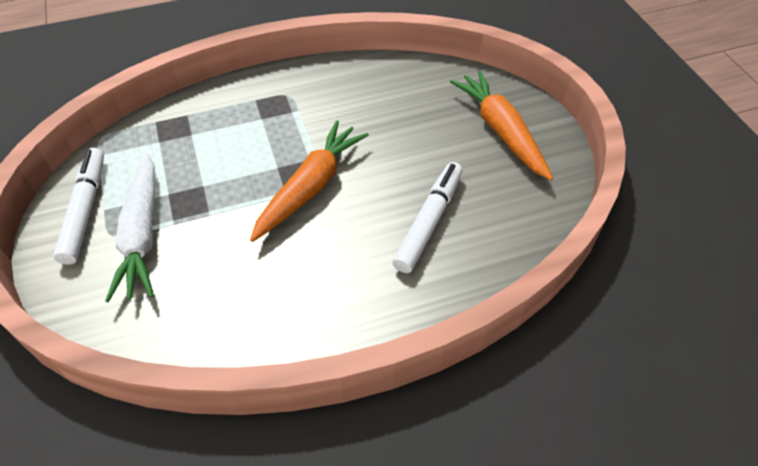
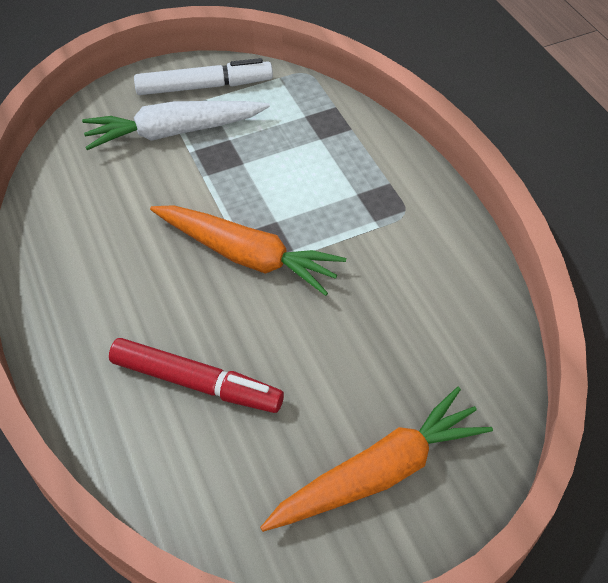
camera: 85 degrees right, 0 degrees up
(429, 222) = (196, 383): white marker -> red marker

